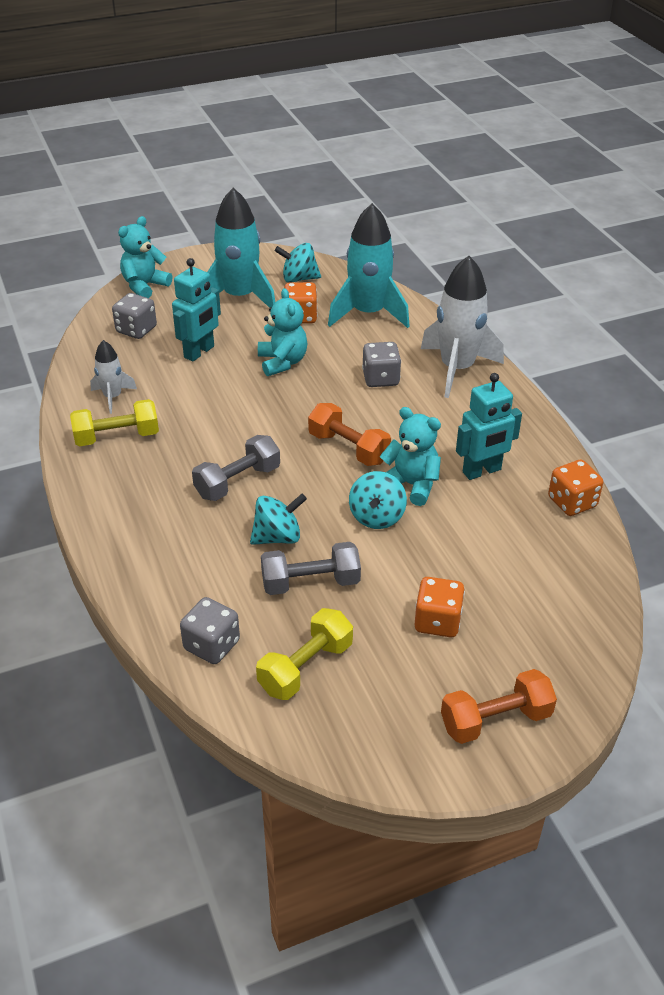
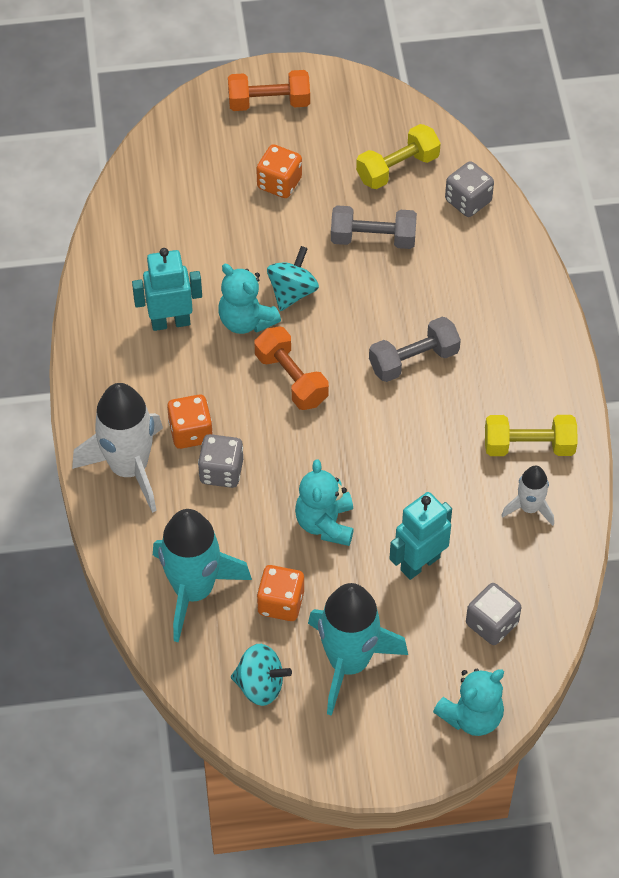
camera: 165 degrees left, 15 degrees up
(278, 537) = (390, 290): turquoise spinning top -> none
(572, 502) = (104, 269): orange dice -> orange dice (191, 432)

